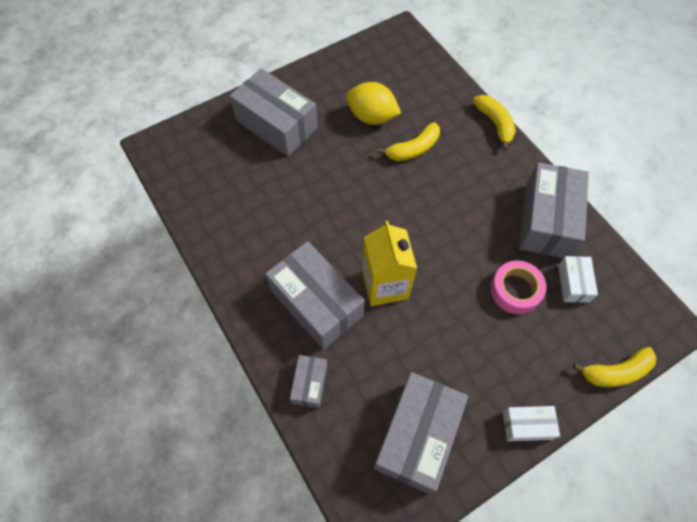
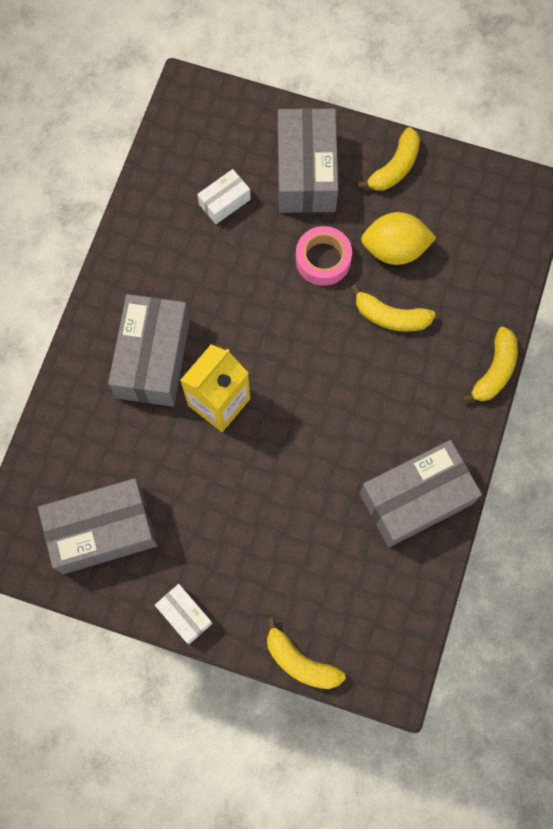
camera: 50 degrees right, 10 degrees up
(309, 384) = (77, 411): grey box -> none
(320, 81) = (395, 167): none -> yellow banana
(372, 117) = (394, 249): yellow lemon -> yellow lemon turned 75 degrees counterclockwise
(515, 290) = (311, 520): pink tape -> pink tape (323, 259)
(573, 283) = (364, 568): white box -> white box (224, 202)

